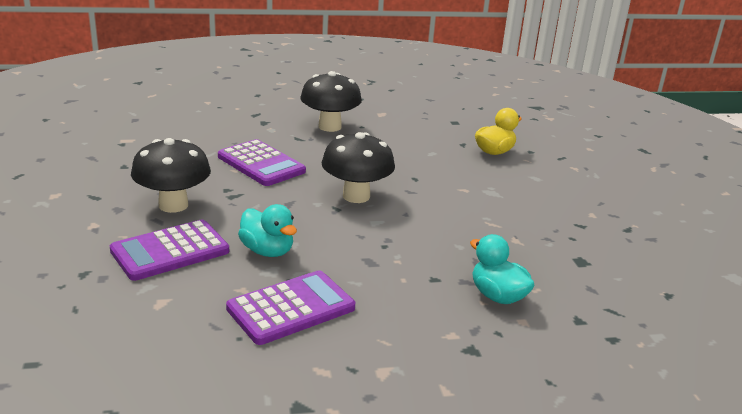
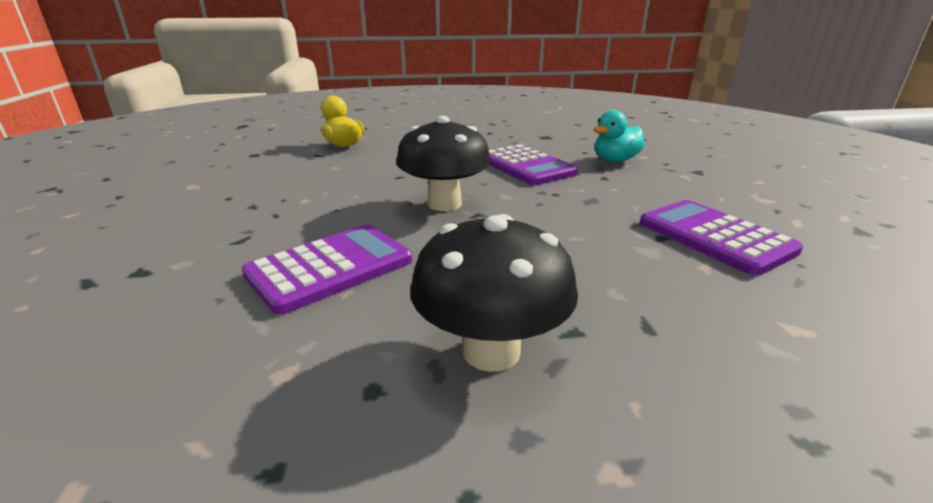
camera: 85 degrees left, 0 degrees up
(170, 251) = (655, 336): purple calculator -> purple calculator (526, 166)
(267, 251) = (604, 254): turquoise duck -> none
(330, 127) = (212, 217): black mushroom -> none

